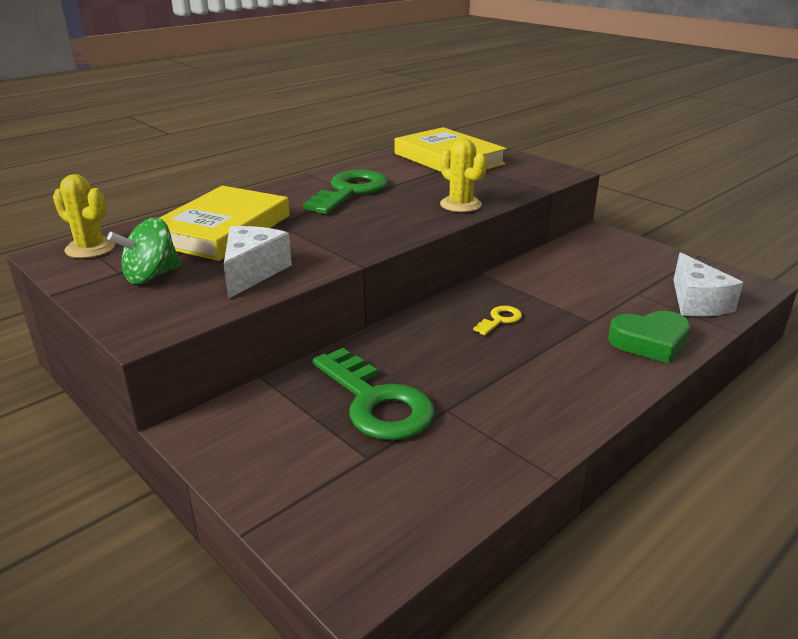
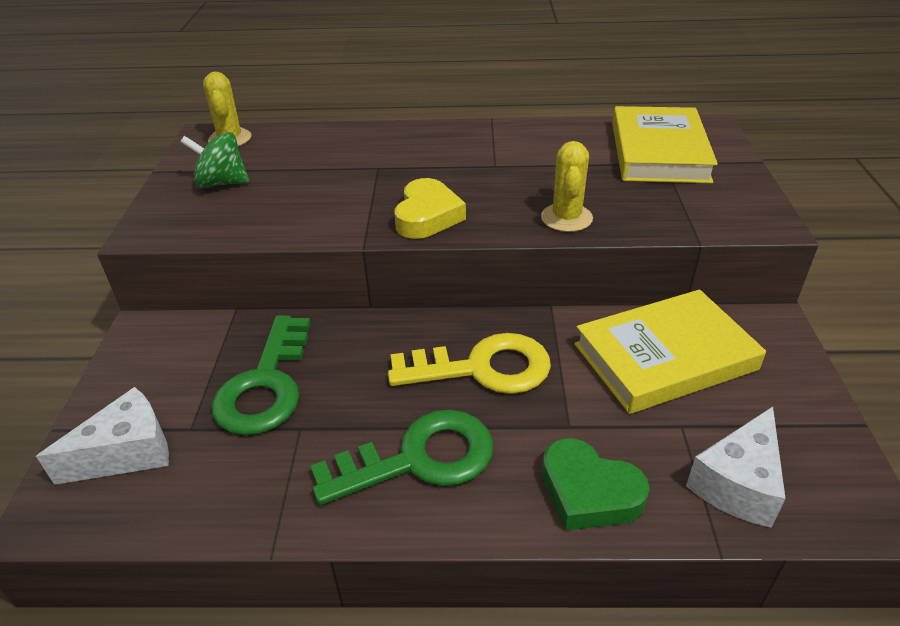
camera: 45 degrees right, 10 degrees up
(222, 230) = (330, 158): yellow book -> yellow book (664, 357)
(252, 272) = (282, 212): white cheese -> white cheese (127, 452)
(350, 191) = (492, 157): green key -> green key (419, 459)
(371, 234) = (427, 216): none -> yellow heart
(500, 320) = (483, 368): yellow key -> yellow key, size x2.18

